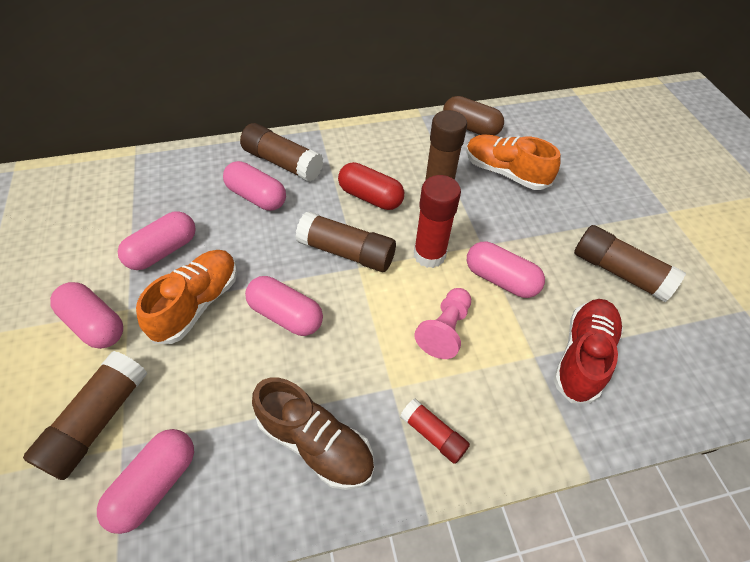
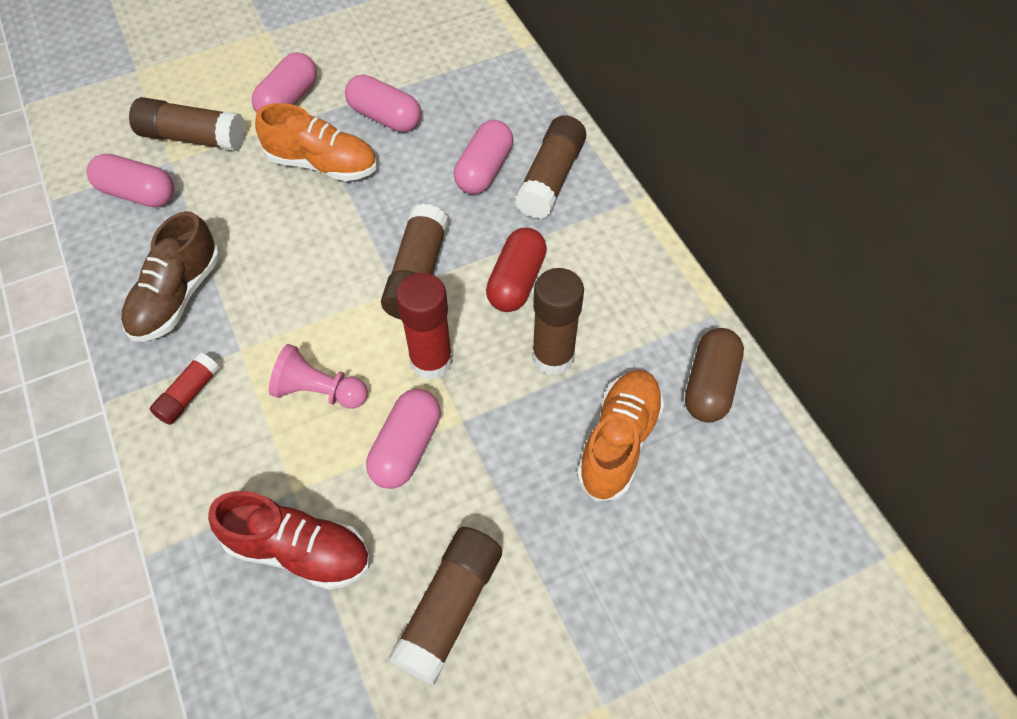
camera: 80 degrees right, 5 degrees up
(286, 315) = (319, 238): pink capsule -> none

